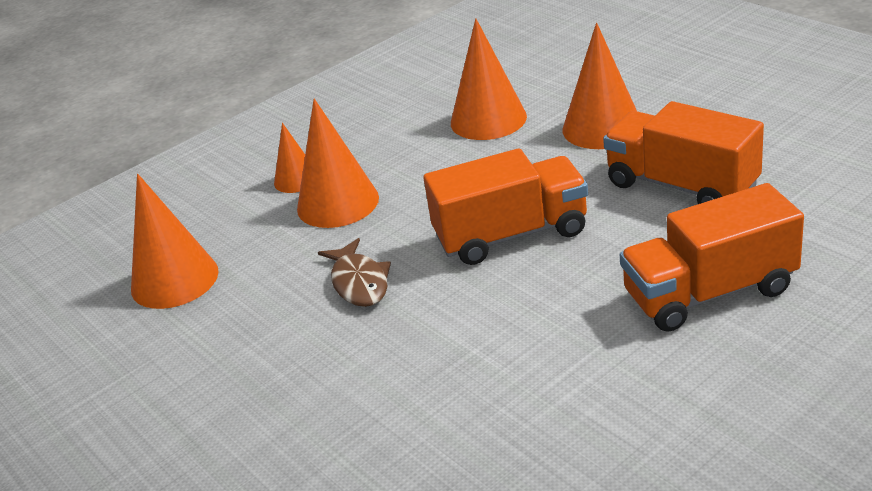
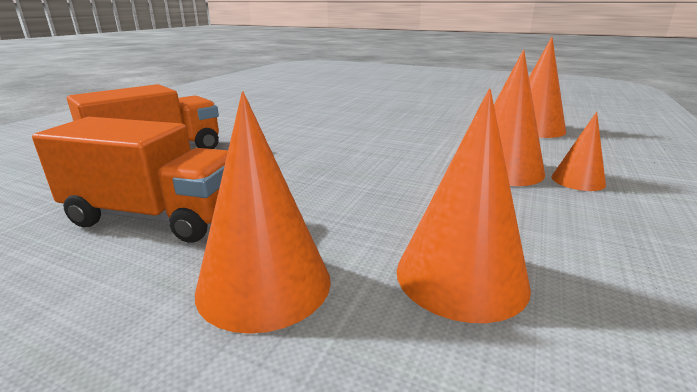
camera: 150 degrees right, 10 degrees down
(359, 282) = (410, 137): brown fish -> none
(511, 234) = (322, 166): orange truck -> none

